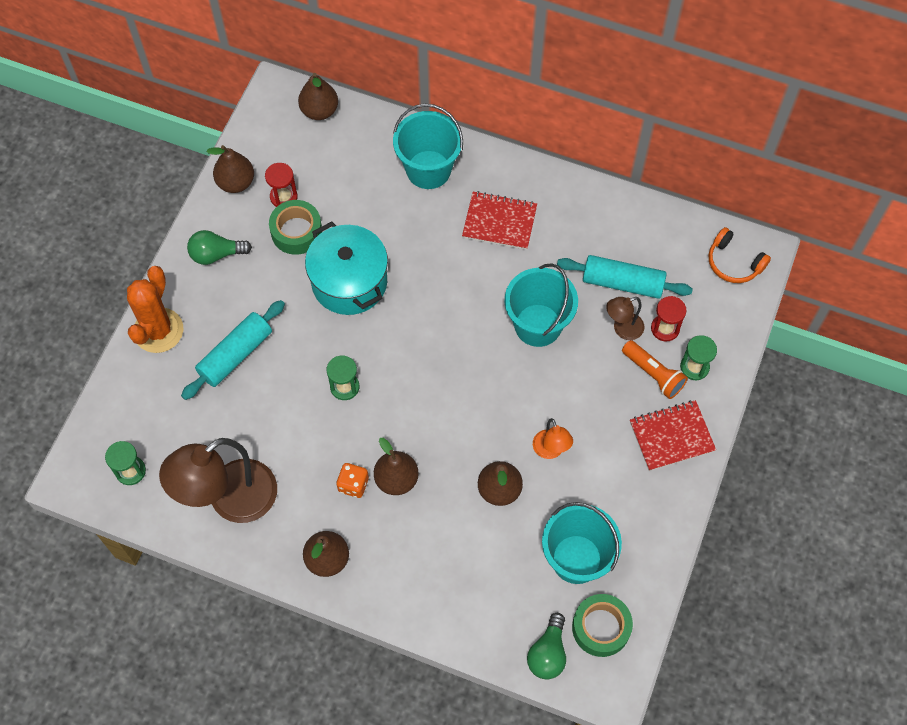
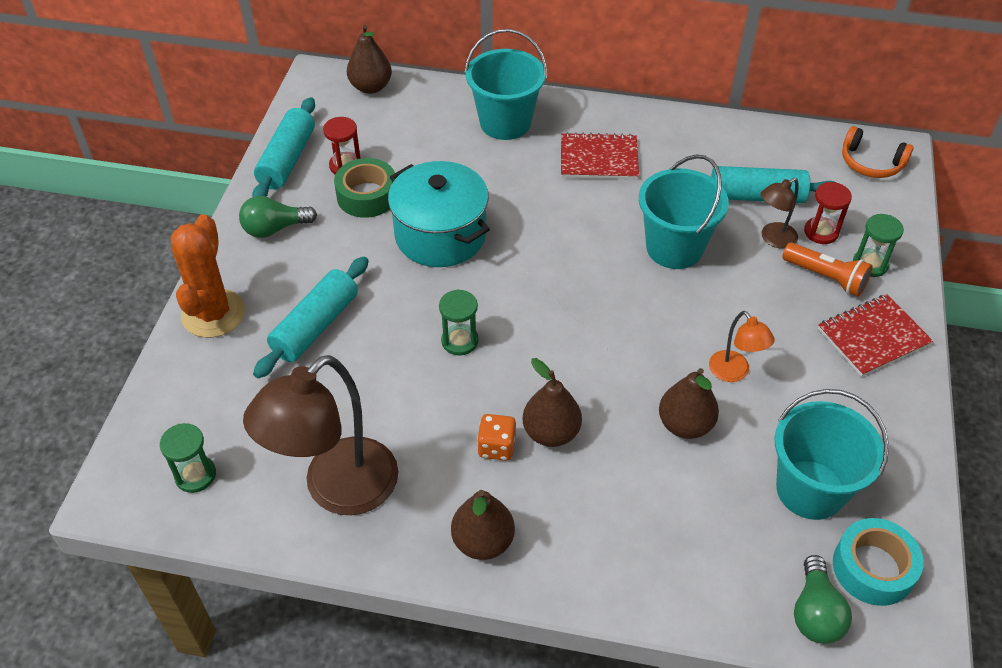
camera: 10 degrees left, 15 degrees down
(236, 182) = (287, 160): brown pear -> turquoise rolling pin
(601, 627) = (873, 568): green tape -> turquoise tape

